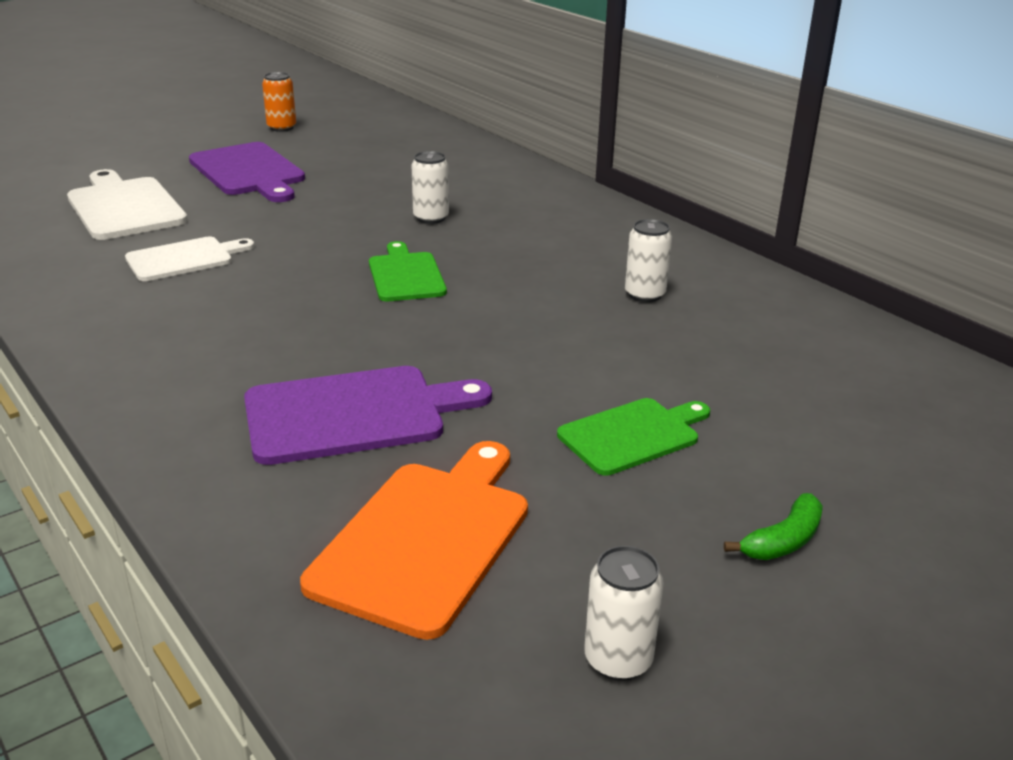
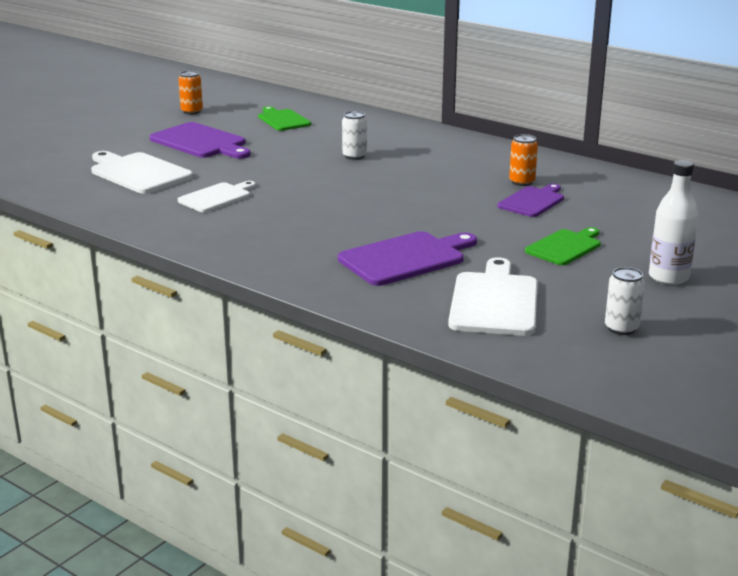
camera: 15 degrees left, 5 degrees down
(405, 275) = (369, 189): green cutting board -> green cutting board (282, 120)
(426, 538) = (494, 301): orange cutting board -> white cutting board
(638, 333) = (532, 201): none -> purple cutting board
(644, 294) = (522, 182): white can -> orange can
(783, 541) = (668, 277): green banana -> white bottle

